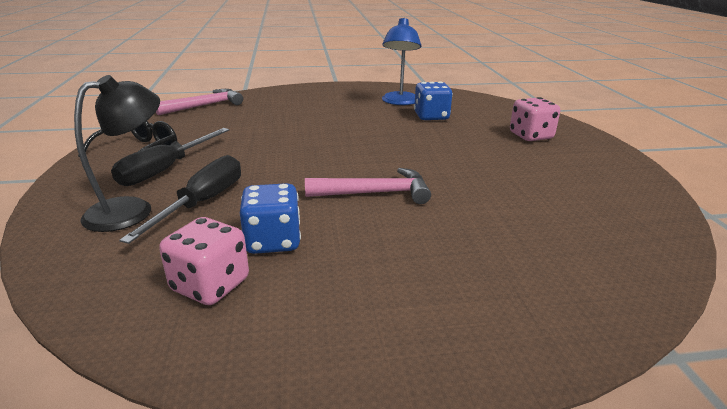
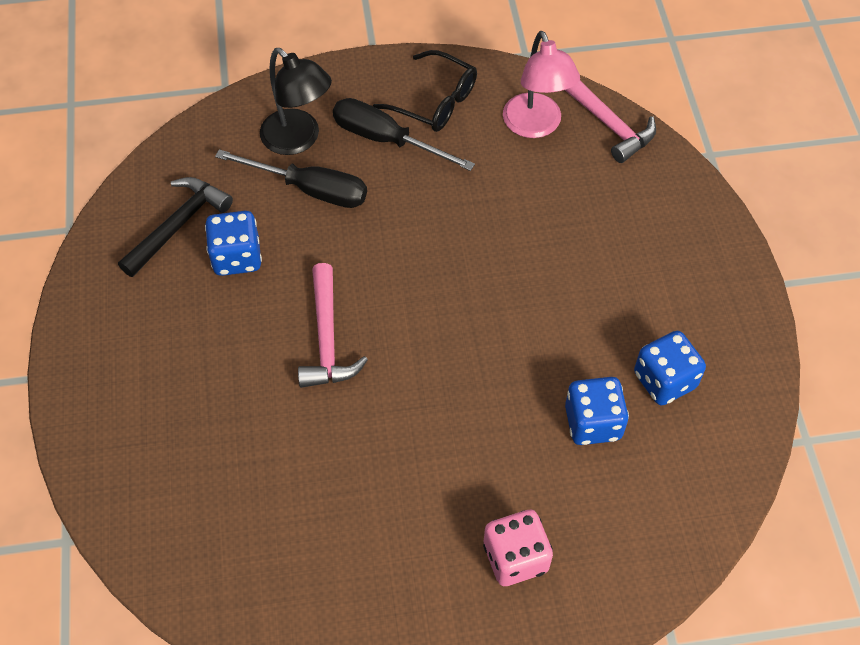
camera: 90 degrees right, 30 degrees up
(193, 122) = (536, 126): none -> pink lamp
(210, 285) = (178, 225): pink dice -> black hammer
(399, 102) = (664, 380): blue lamp -> blue dice

